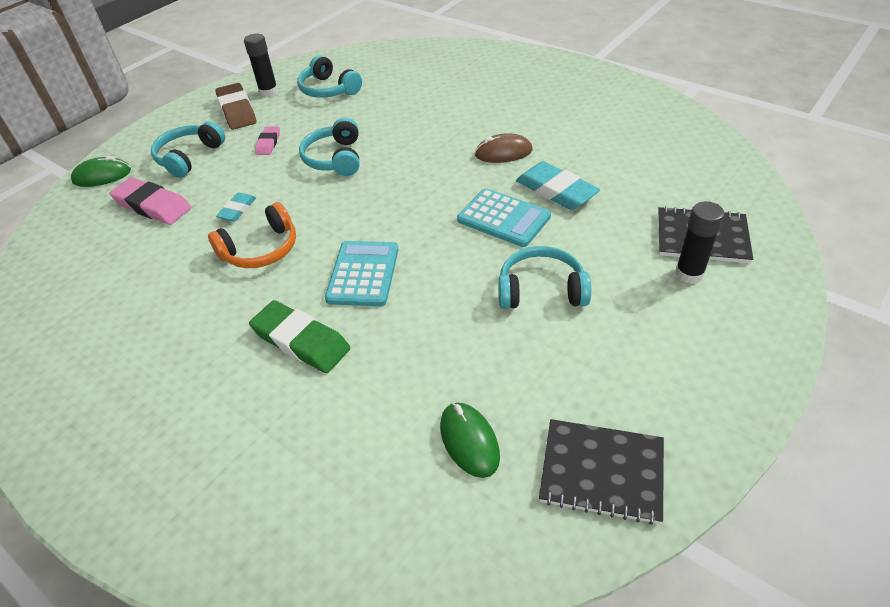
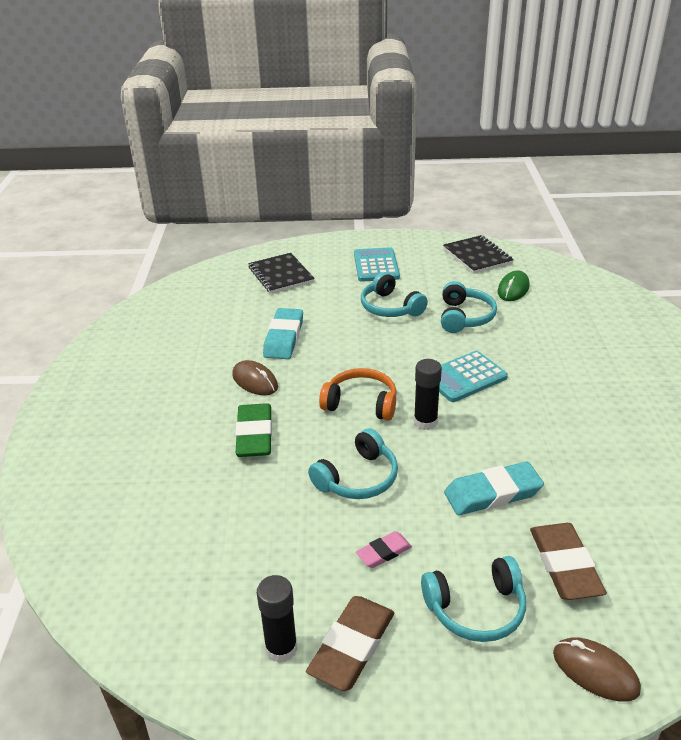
camera: 130 degrees left, 10 degrees down
(102, 176) = (595, 671): green mouse -> brown mouse
(153, 206) = (565, 565): pink eraser -> brown eraser
(237, 209) = (492, 493): turquoise eraser -> turquoise eraser, size x1.80
(261, 249) = (510, 442): orange headphones -> orange headphones (361, 403)
(301, 341) = (545, 370): green eraser -> green eraser (254, 435)
(328, 89) = (230, 580): turquoise headphones -> turquoise headphones (464, 317)
(503, 218) = (339, 346): turquoise calculator -> turquoise calculator (376, 265)
(689, 274) = (320, 270): black glue stick -> black glue stick (425, 422)

